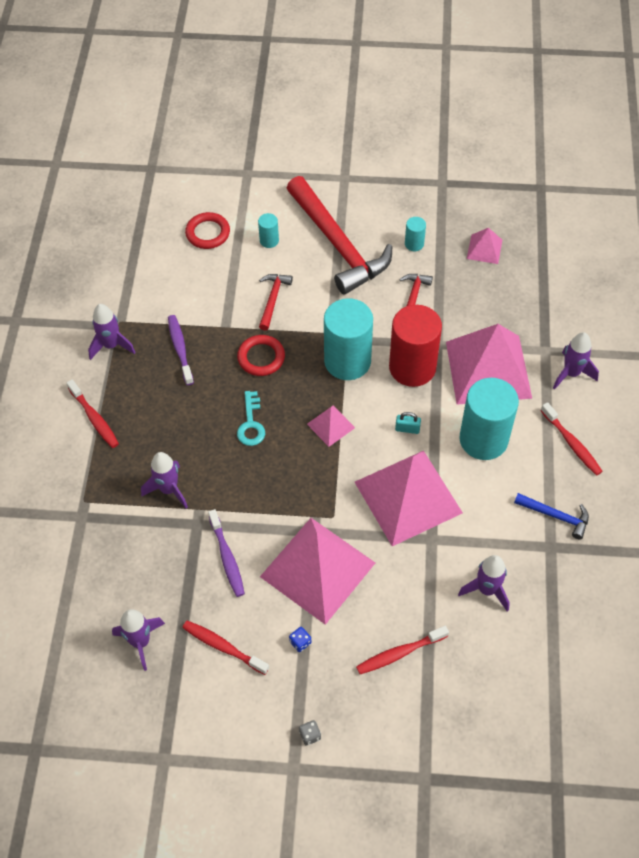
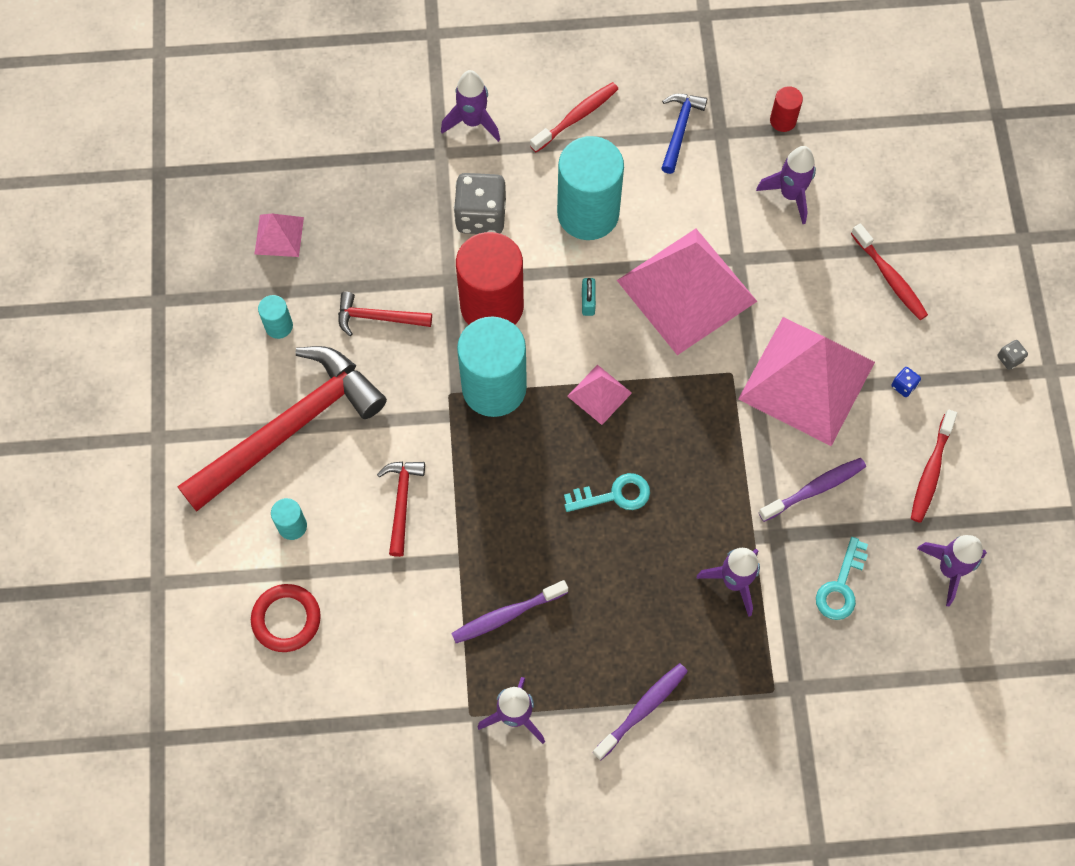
camera: 100 degrees left, 10 degrees up
(94, 418) = (643, 709): red toothbrush -> purple toothbrush
(147, 561) = (841, 586): none -> turquoise key
(261, 357) = (505, 501): red ring -> none
(273, 299) = (401, 502): red hammer -> red hammer turned 90 degrees clockwise
(488, 369) = (481, 216): pink pyramid -> grey dice
(560, 597) = (783, 120): none -> red cylinder

